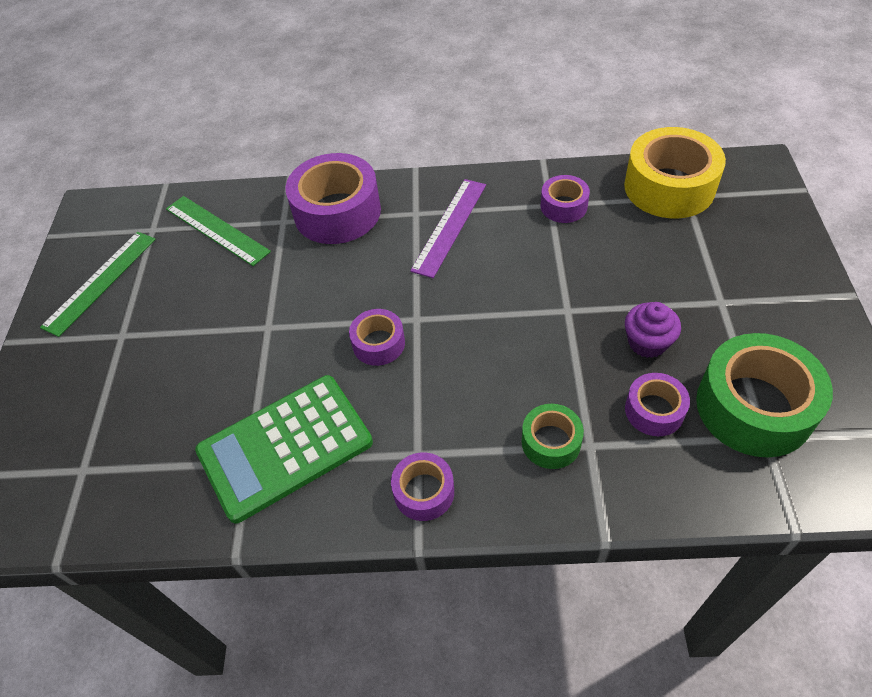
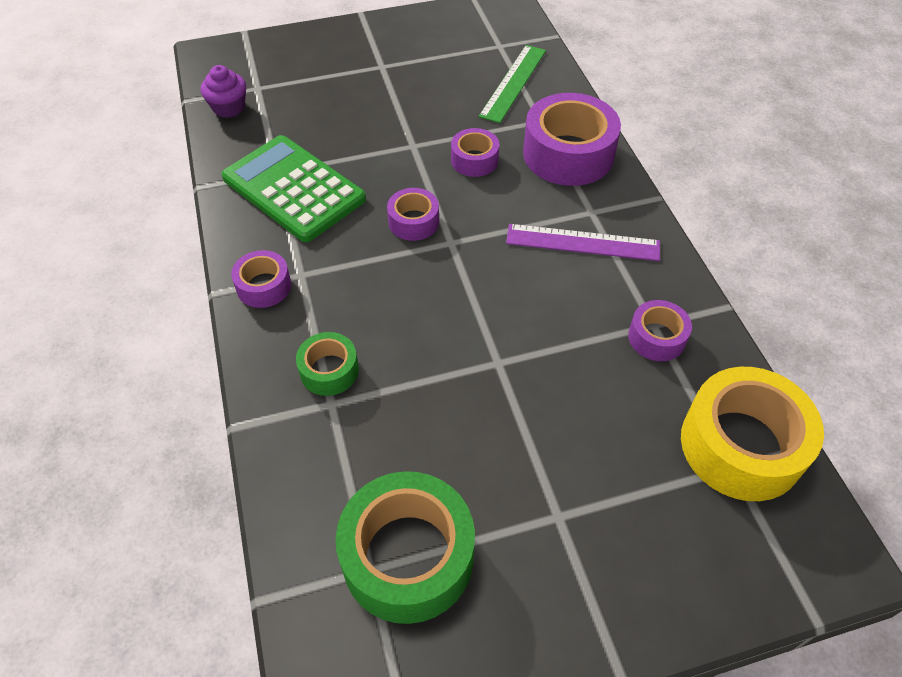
camera: 70 degrees right, 0 degrees up
(100, 282) = (432, 37): green ruler -> none
(647, 342) = (473, 442): purple cupcake -> purple cupcake (229, 108)
(654, 410) = (383, 456): purple tape -> purple tape (474, 160)

